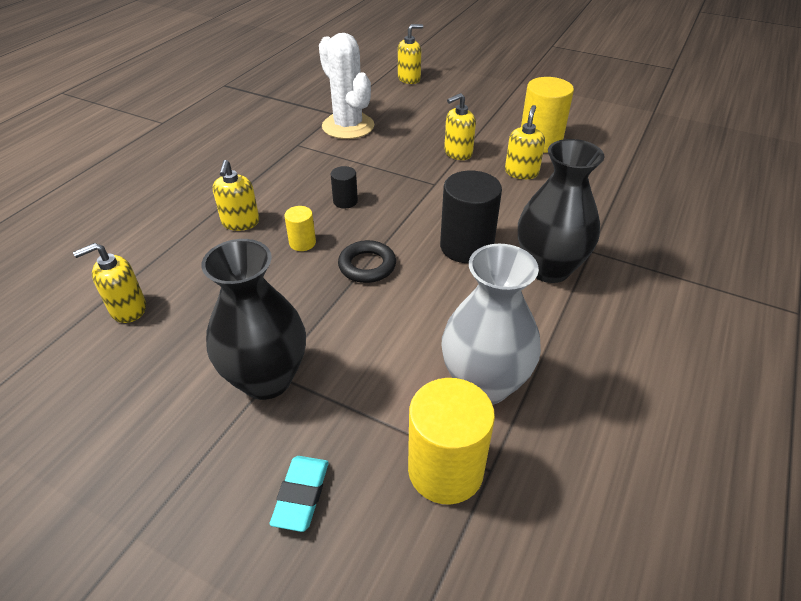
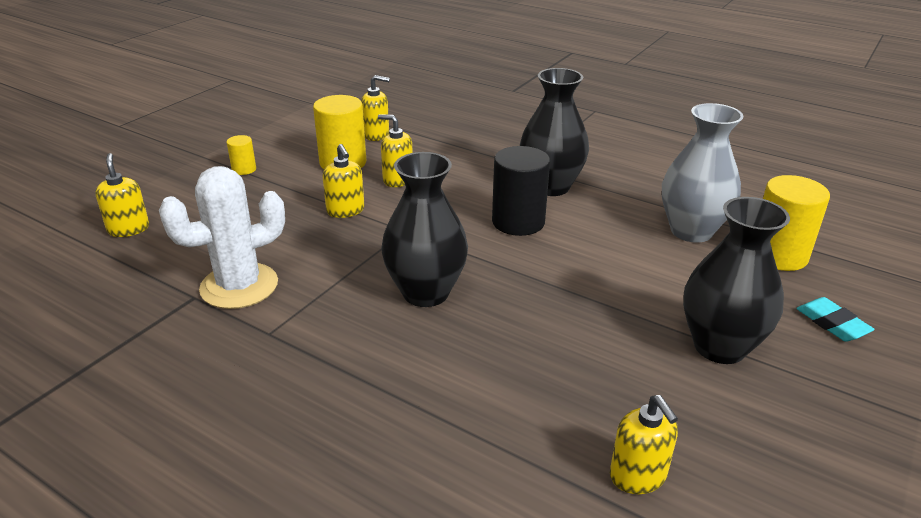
camera: 85 degrees left, 10 degrees down
(240, 222) = (457, 381): yellow soap dispenser -> yellow soap dispenser (376, 135)
(301, 495) = (832, 323): turquoise eraser -> turquoise eraser turned 45 degrees clockwise
(302, 243) = (505, 326): yellow cylinder -> yellow cylinder (244, 169)
(345, 201) = (425, 292): black cylinder -> black vase
(367, 266) = (547, 281): black ring -> none

